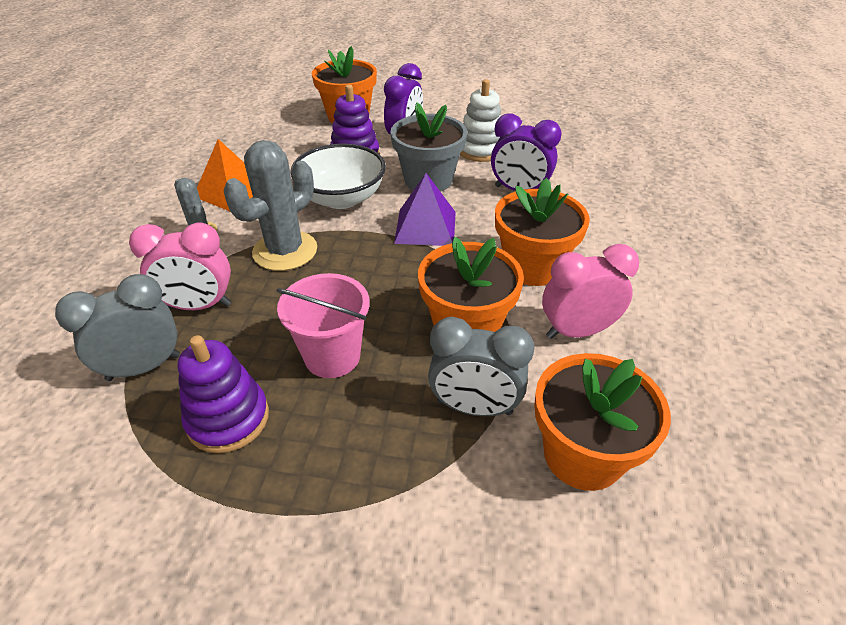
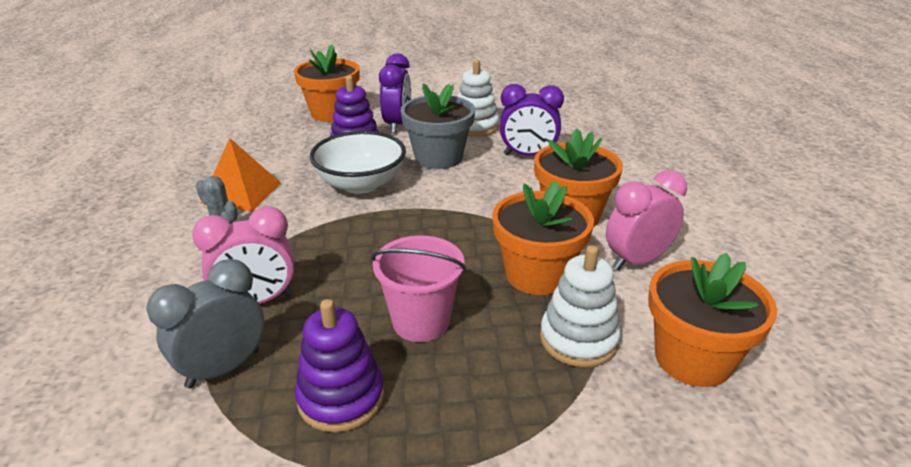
camera: 15 degrees left, 10 degrees down
(285, 251) = (325, 237): grey cactus -> none
(425, 227) = (456, 197): purple pyramid -> none
(474, 407) = (578, 339): grey clock -> white stacking toy

